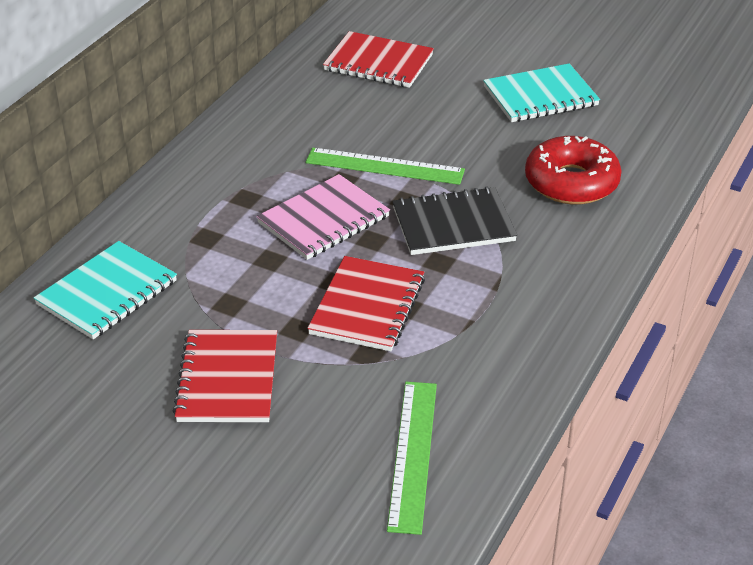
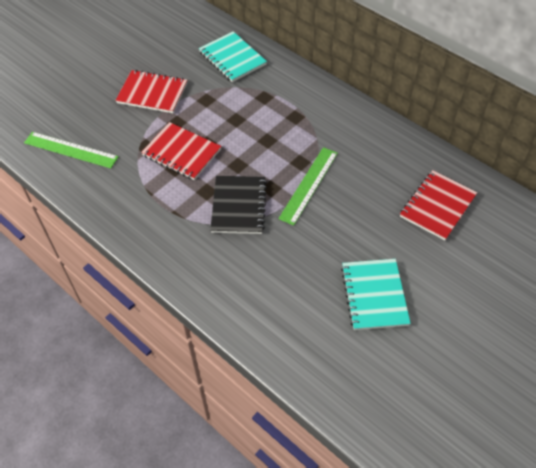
camera: 105 degrees right, 15 degrees up
(324, 220) = (263, 147): pink notebook -> none
(571, 182) = (262, 282): red donut -> none

